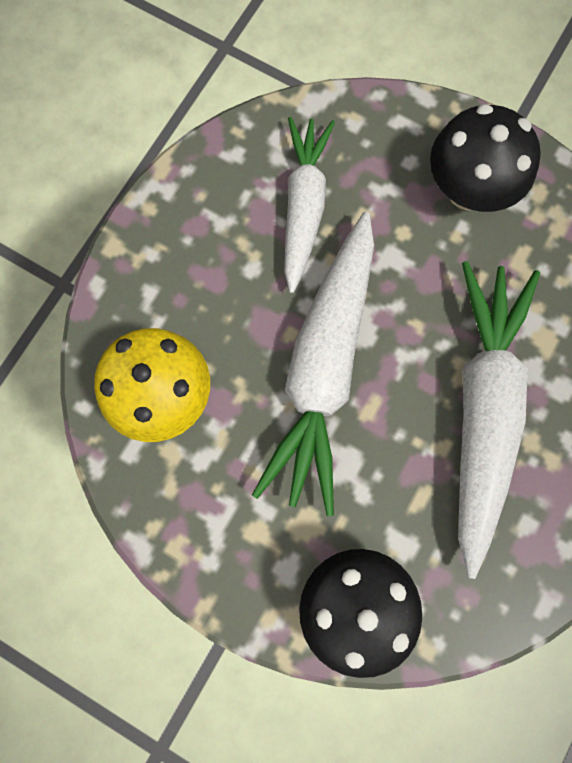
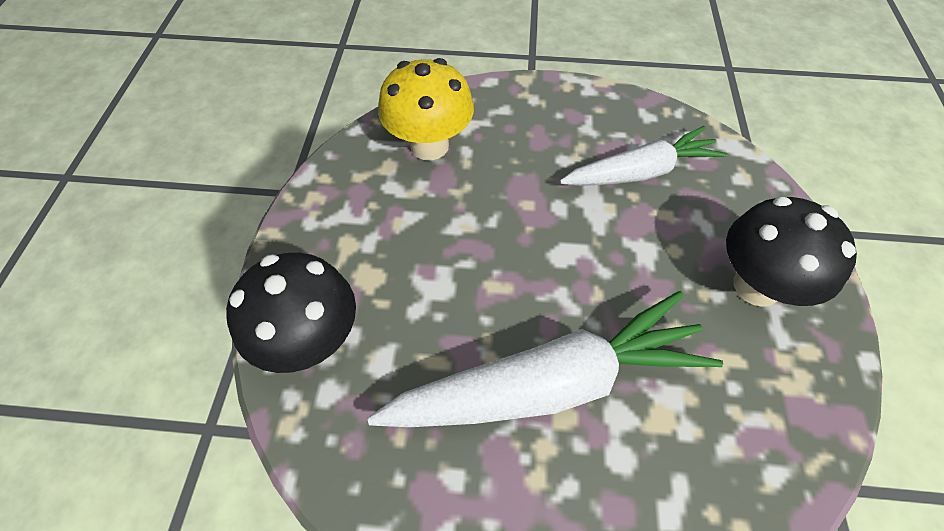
camera: 65 degrees right, 20 degrees down
(324, 368) = (513, 237): white carrot -> none

